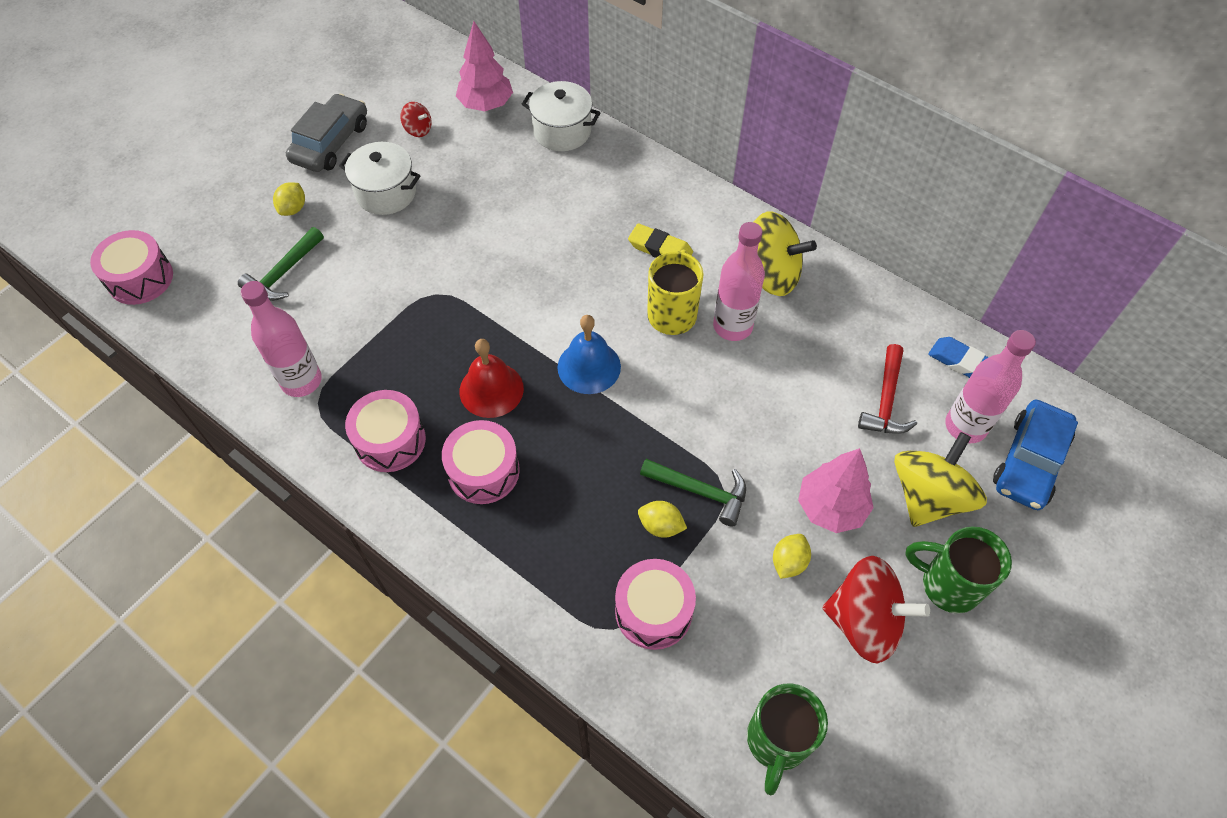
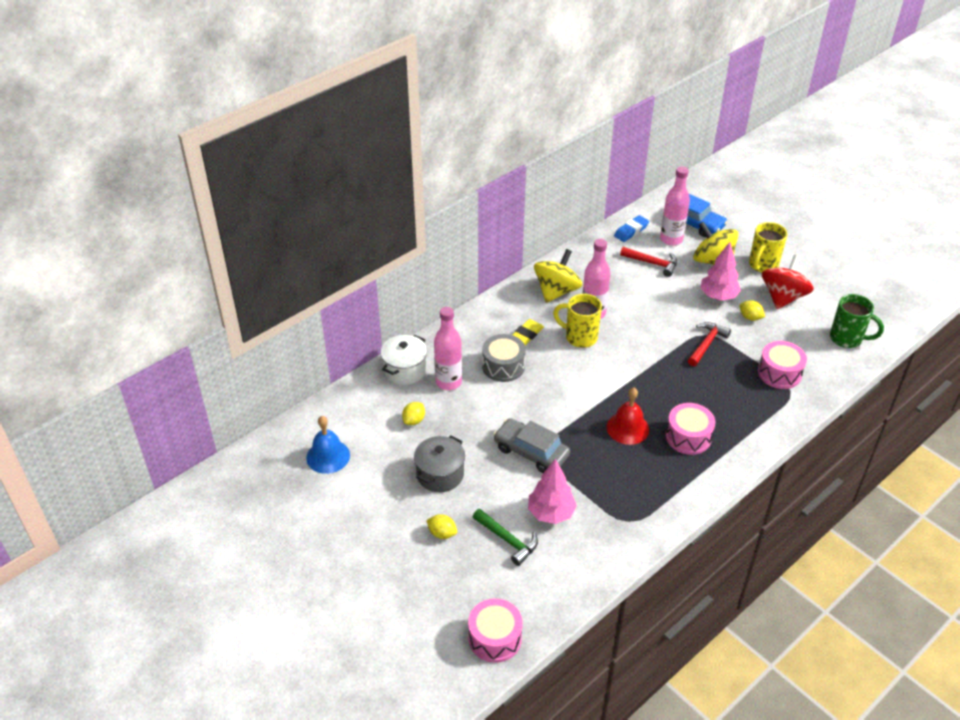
camera: 80 degrees left, 15 degrees down
(301, 381) = (609, 530): pink bottle -> pink bottle (448, 382)
(331, 143) = (375, 507): grey car -> grey car (531, 452)
(386, 193) = (440, 474): white pot -> grey pot
(390, 440) = (662, 482): pink drum -> none
(418, 129) = (377, 451): red spinning top -> none
(486, 105) = (363, 409): pink tree -> pink tree (551, 513)
(589, 367) = (615, 380): blue bell -> blue bell (328, 456)
(590, 231) = (503, 366): none -> grey drum
(661, 526) = (728, 363): yellow lemon -> yellow lemon (414, 420)
(700, 492) = (706, 344): green hammer -> red hammer
(948, 585) = (762, 265): green mug -> yellow mug

